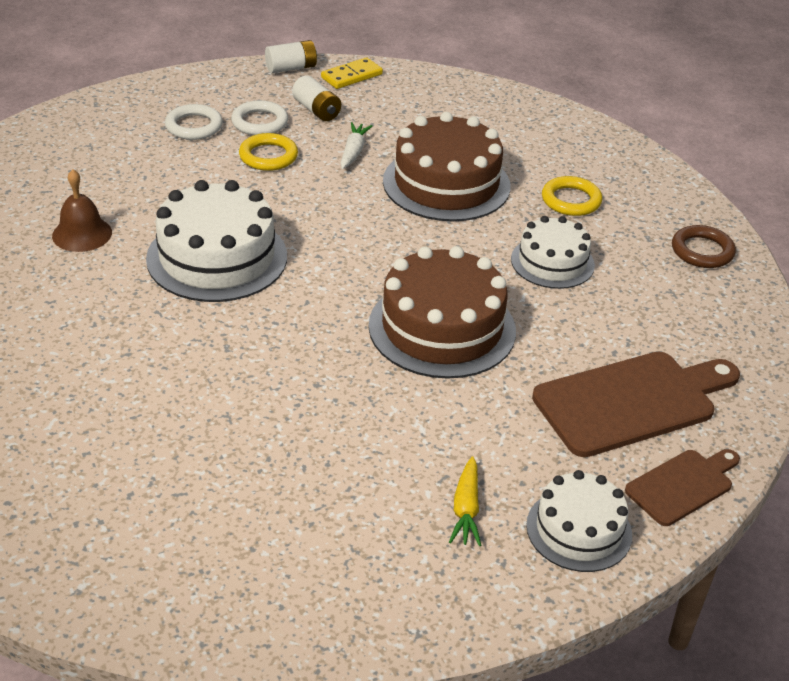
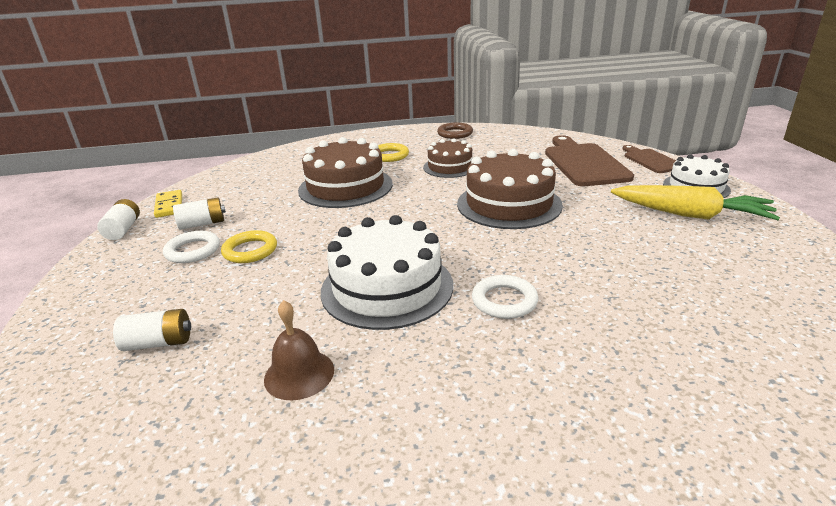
camera: 70 degrees left, 10 degrees down
(112, 154) = (158, 343): none -> white battery
(194, 126) = (161, 286): white ring -> white ring (504, 301)
(353, 152) = (277, 214): white carrot -> none
(466, 509) = (690, 215): yellow carrot -> yellow carrot, size x1.97
(552, 262) = (450, 167): white cake -> brown cake

